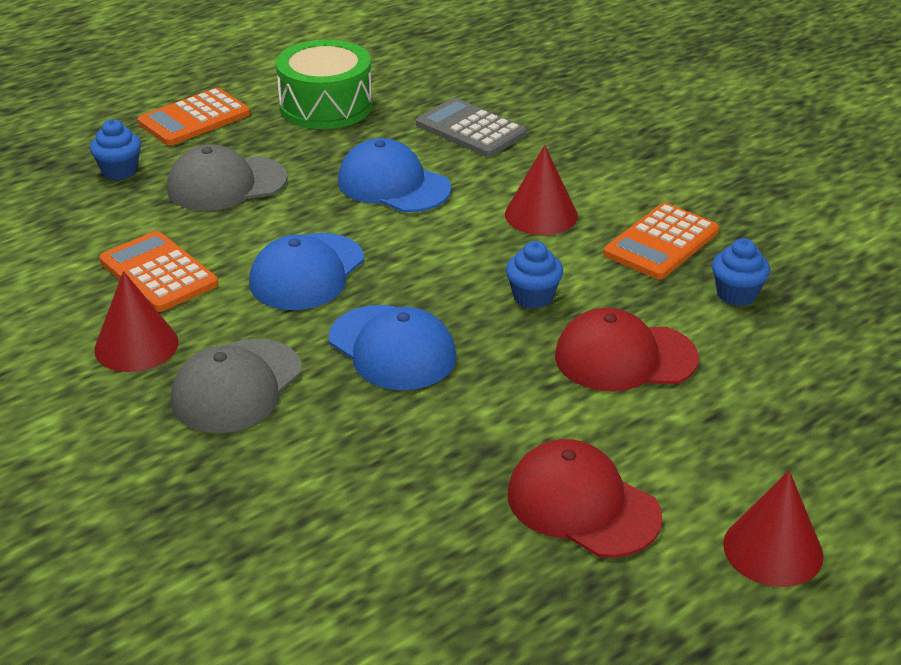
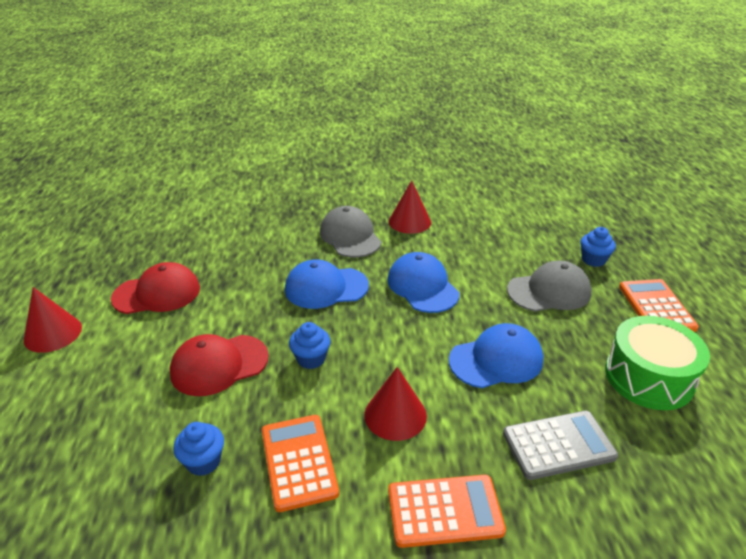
camera: 125 degrees right, 0 degrees up
(158, 273) = (466, 243): orange calculator -> orange calculator (445, 511)
(226, 184) = (549, 291): grey cap -> grey cap turned 60 degrees clockwise
(624, 357) = (219, 365): red cap -> red cap turned 150 degrees counterclockwise

